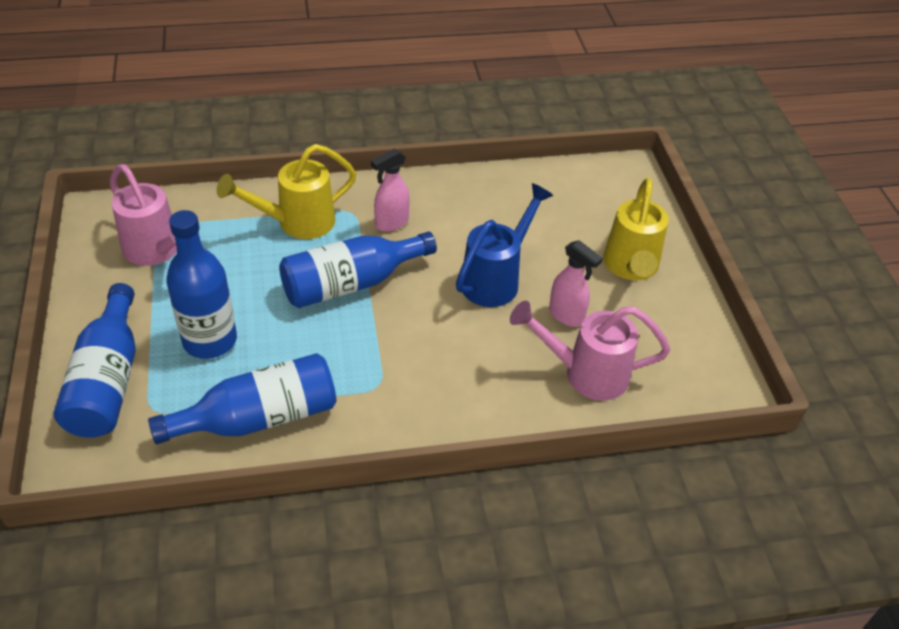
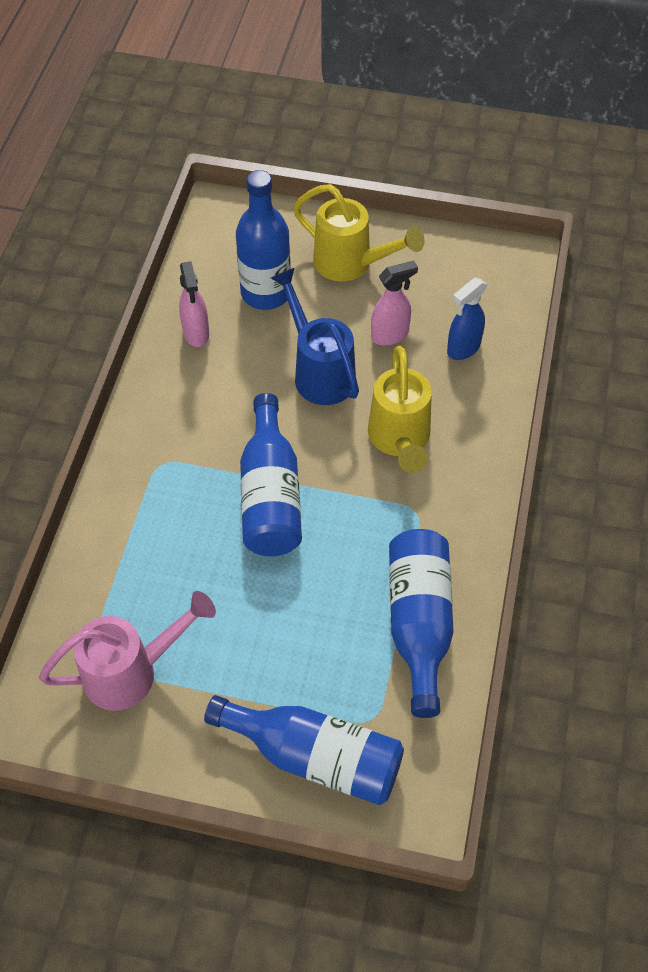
camera: 65 degrees left, 10 degrees up
(210, 340) = (297, 645): blue bottle -> blue bottle (266, 293)
(296, 223) = (153, 520): yellow watering can -> yellow watering can (400, 441)
(391, 223) = (197, 433): pink spray bottle -> pink spray bottle (196, 333)
(585, 373) = (463, 348): pink watering can -> blue spray bottle

